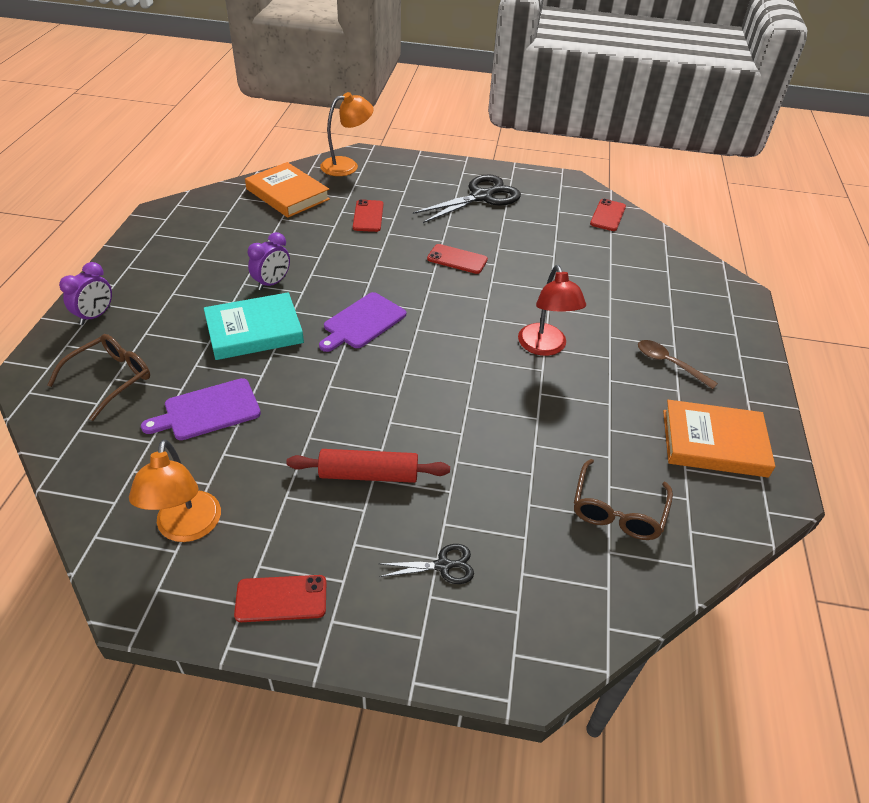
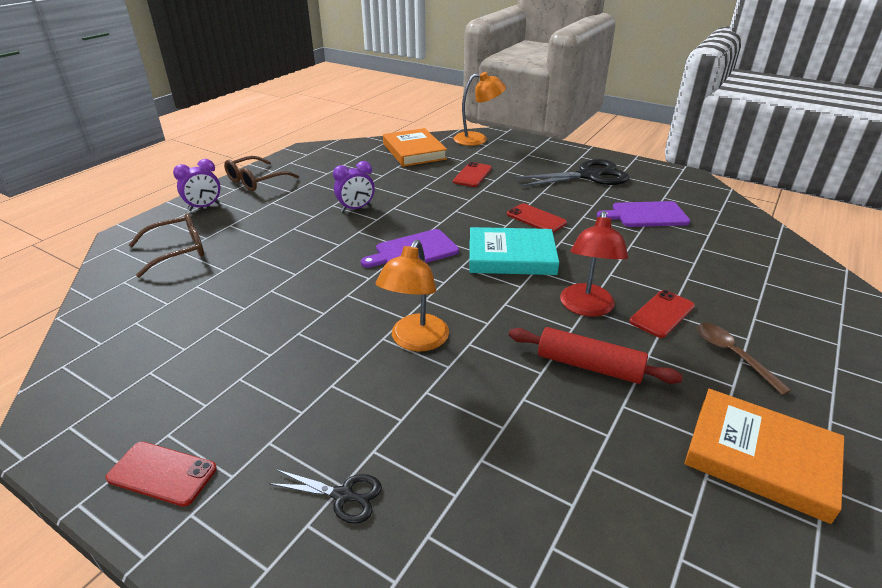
camera: 25 degrees right, 10 degrees down
(186, 528) = (136, 381): orange lamp -> orange lamp (415, 341)
(208, 410) = (231, 290): purple cutting board -> purple cutting board (646, 215)
(254, 331) = (315, 239): turquoise book -> turquoise book (511, 256)
(368, 474) = (329, 380): red rolling pin -> red rolling pin (589, 365)
(608, 215) = (718, 208): red phone -> red phone (662, 314)
(617, 510) = (589, 500): brown glasses -> brown glasses (256, 181)

